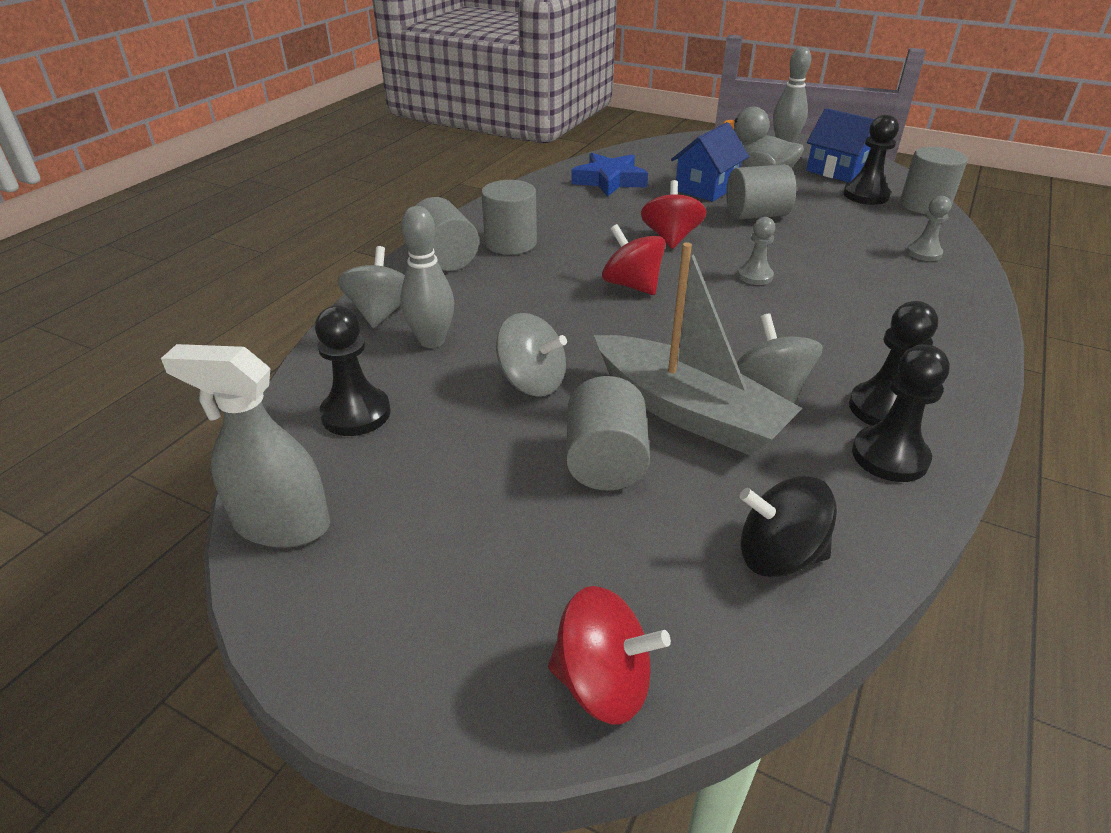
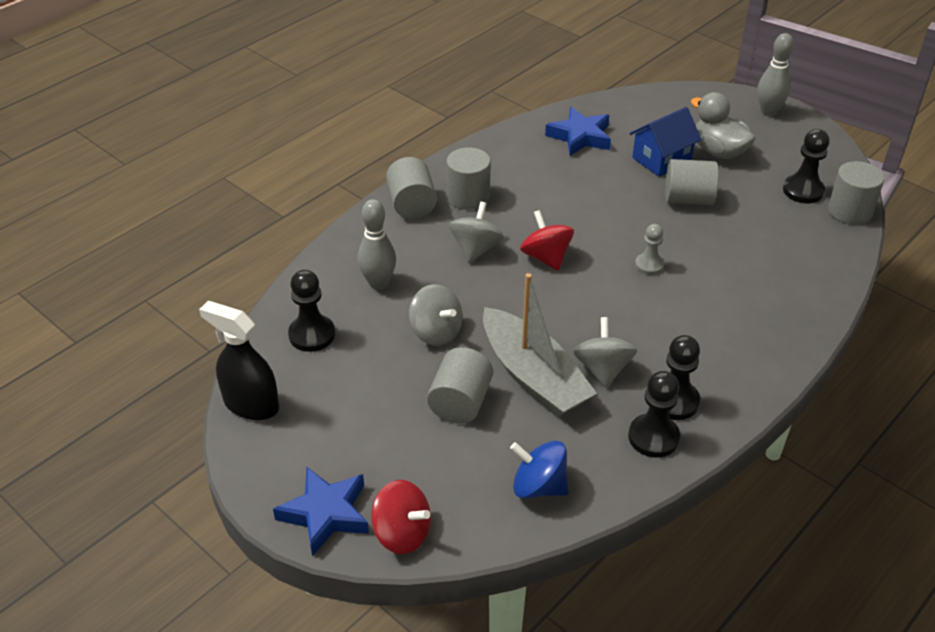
camera: 15 degrees right, 5 degrees up
(281, 524) = (251, 404): grey spray bottle -> black spray bottle
(381, 313) = (350, 251): grey spinning top -> grey spinning top (476, 249)
(457, 678) = (325, 513): none -> blue star
(670, 238) = (601, 213): red spinning top -> none
(778, 555) = (538, 486): black spinning top -> blue spinning top
(837, 171) = (796, 155): blue house -> none
(923, 253) = (808, 265): grey pawn -> none

